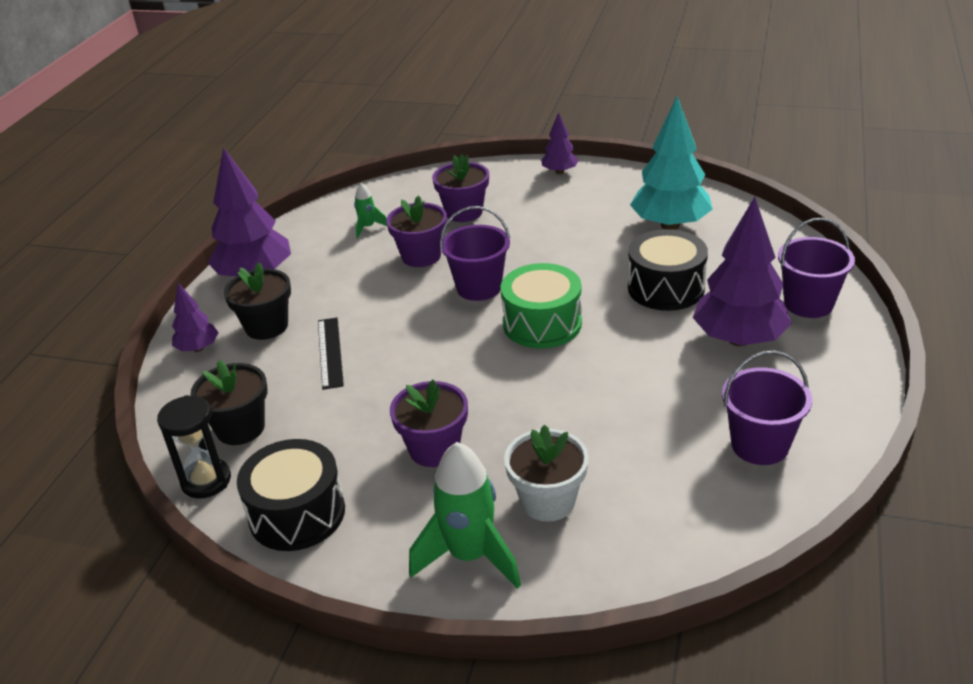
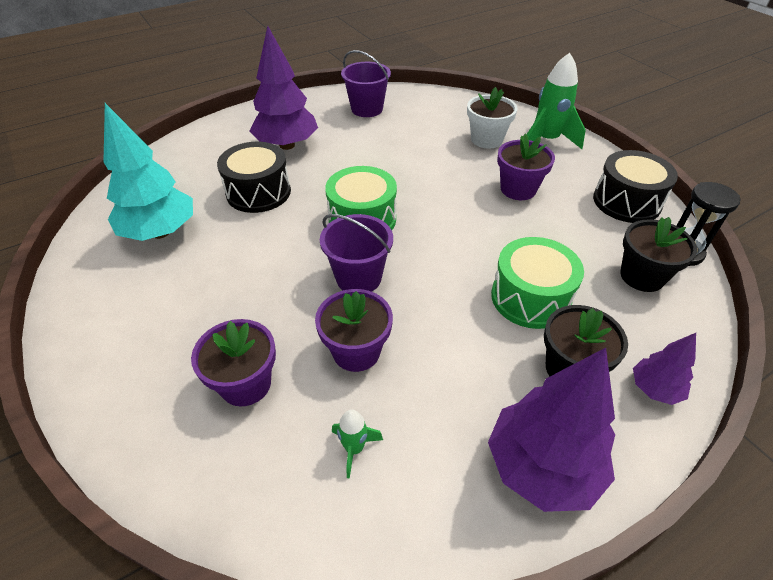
camera: 140 degrees left, 10 degrees up
(330, 352) = (530, 298): black ruler -> green drum
(560, 172) = (88, 367): purple tree -> none
(808, 303) = (222, 139): purple bucket -> none

